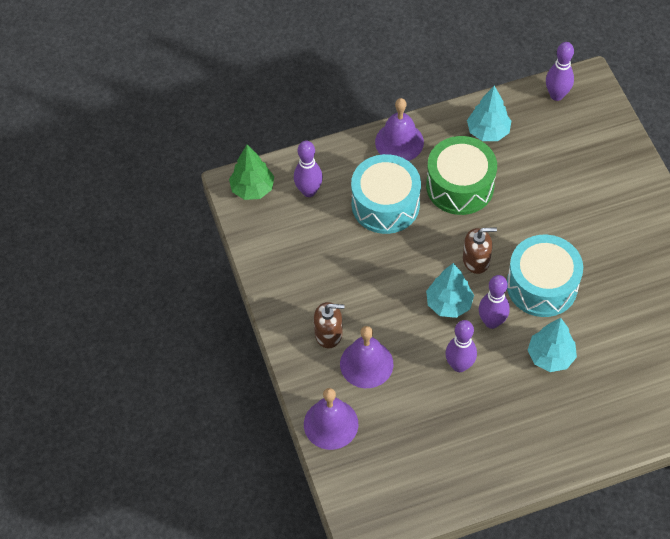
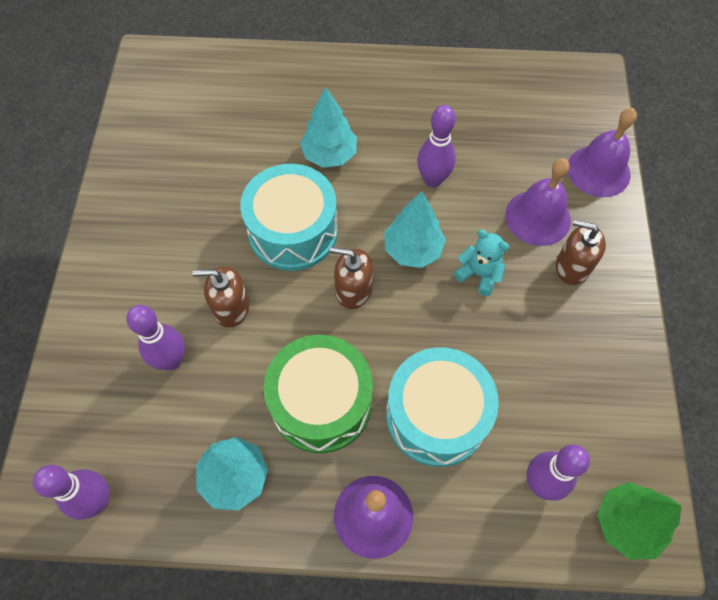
camera: 160 degrees left, 5 degrees up
(393, 303) = (479, 274): none -> turquoise teddy bear
(491, 322) = (373, 212): purple bowling pin -> purple bowling pin (172, 360)
(551, 219) = (231, 307): none -> brown soap dispenser

